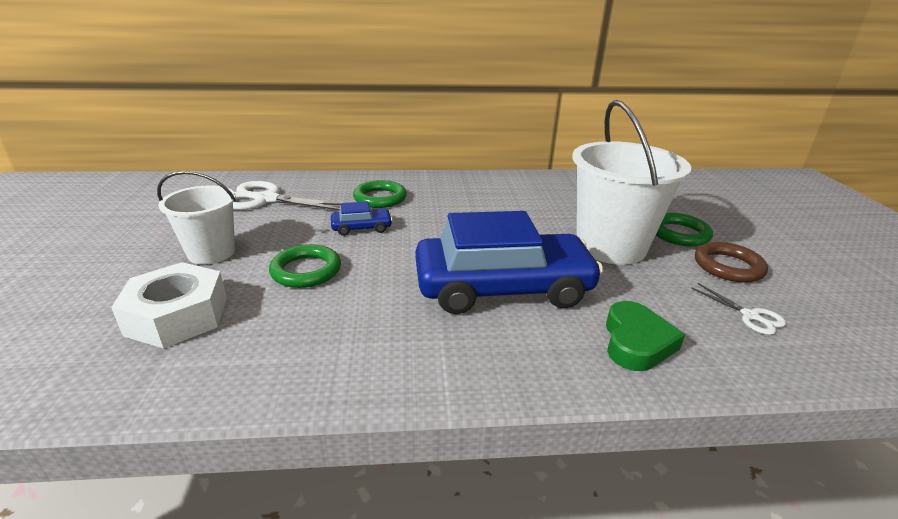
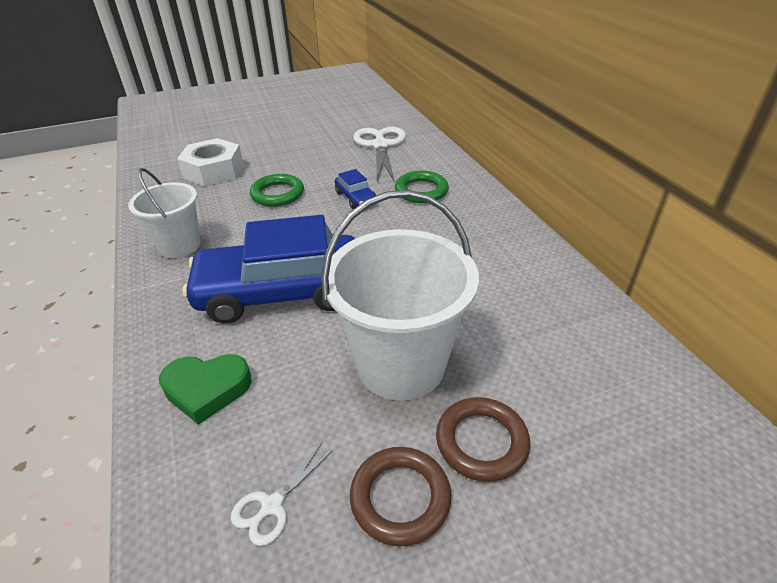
camera: 75 degrees right, 10 degrees up
(211, 253) = (289, 155): white bucket -> white bucket (179, 245)
(503, 288) = (281, 292): blue car -> blue car turned 105 degrees clockwise
(679, 234) = (481, 442): green ring -> brown ring

